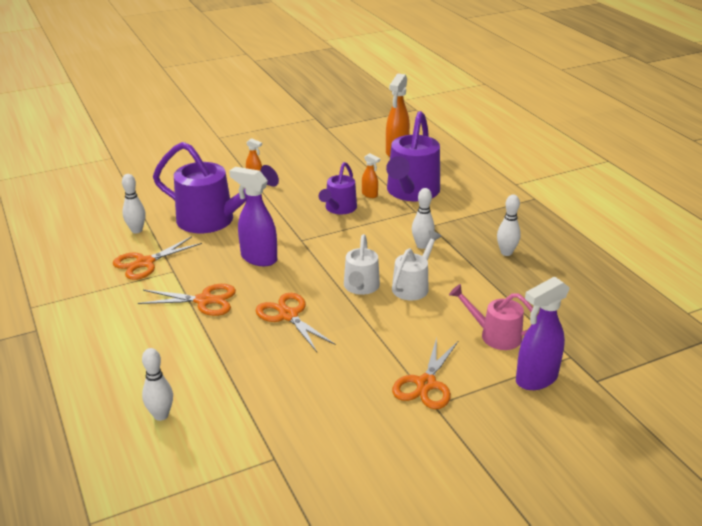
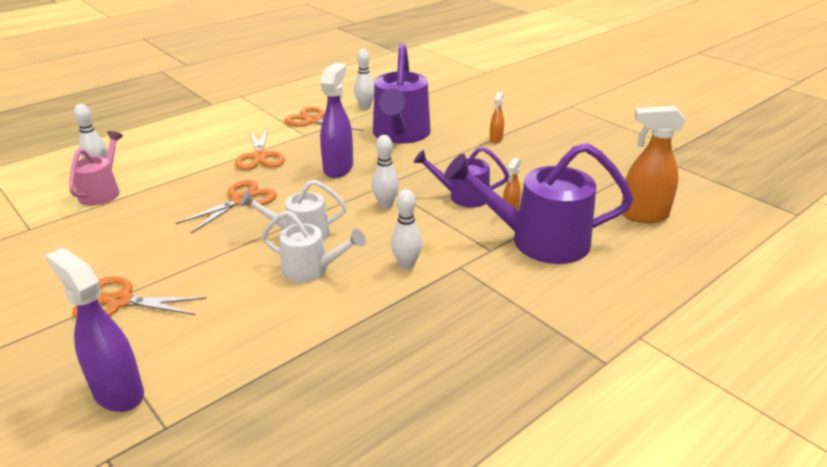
camera: 75 degrees right, 0 degrees up
(494, 335) = (214, 347): pink watering can -> pink watering can (102, 191)
(506, 252) = (419, 342): white bowling pin -> white bowling pin (385, 205)

